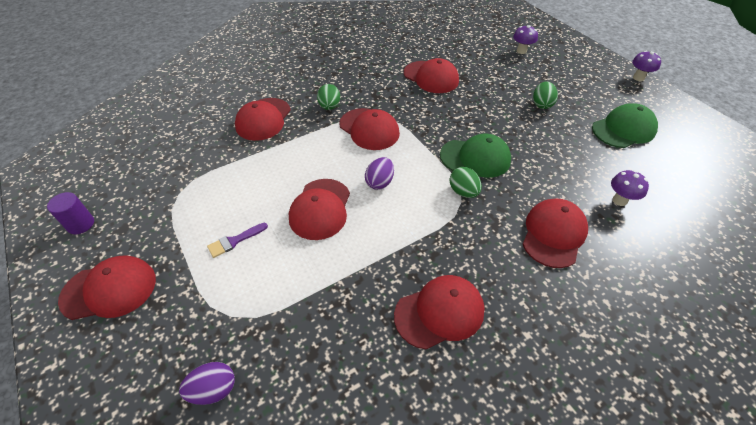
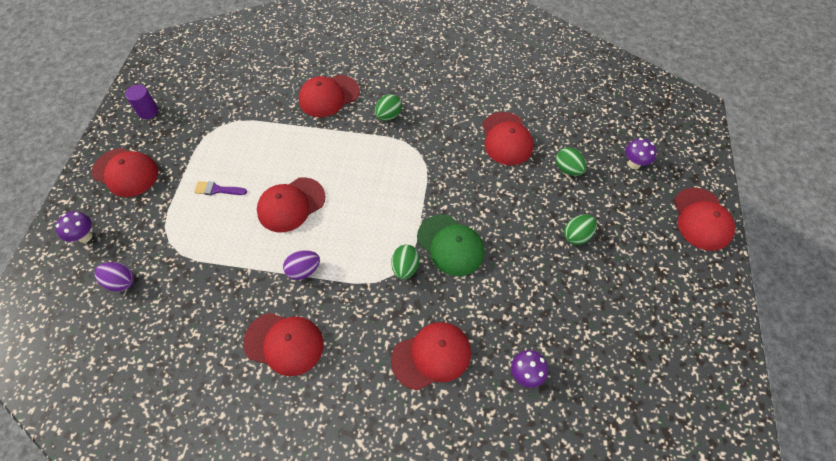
camera: 40 degrees right, 10 degrees up
(369, 129) = (396, 158): red cap -> red cap (702, 219)
(379, 182) = (353, 213): purple egg -> purple egg (303, 270)
(489, 73) = (568, 169): none -> green egg
(623, 129) = (625, 317): green cap -> none
(638, 78) = (725, 276): purple mushroom -> purple mushroom (85, 236)

